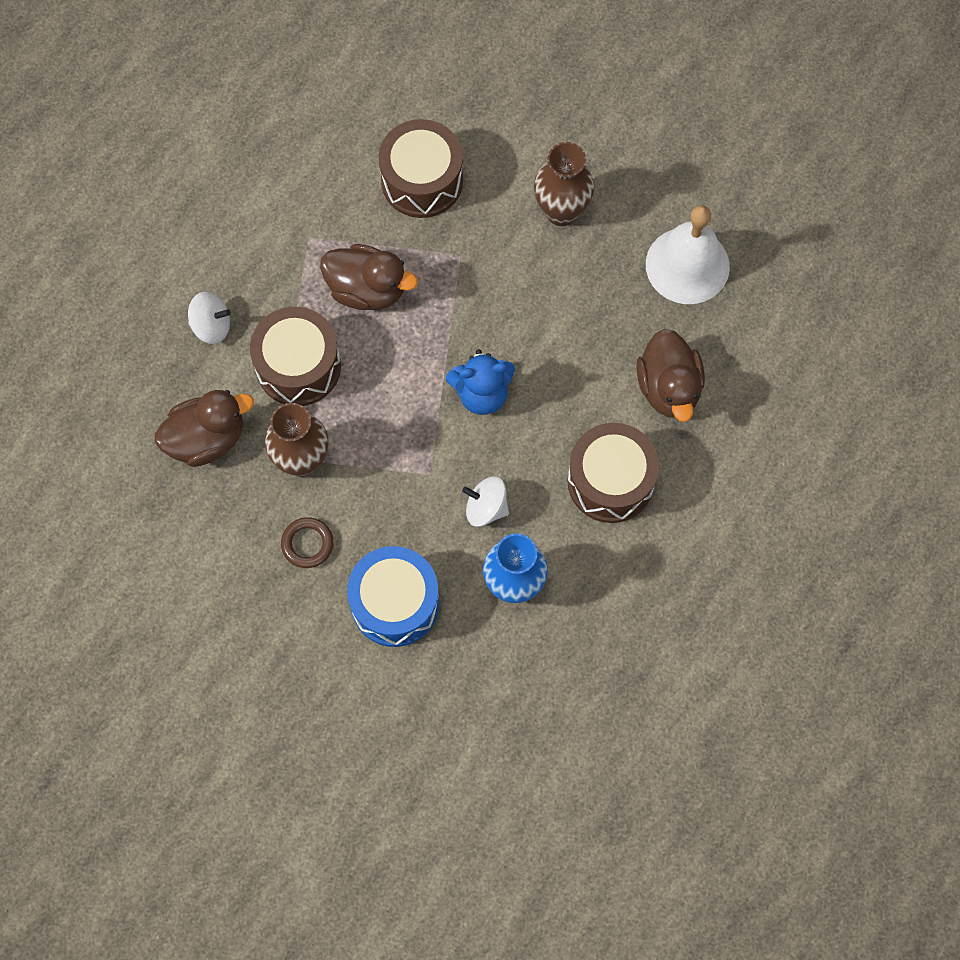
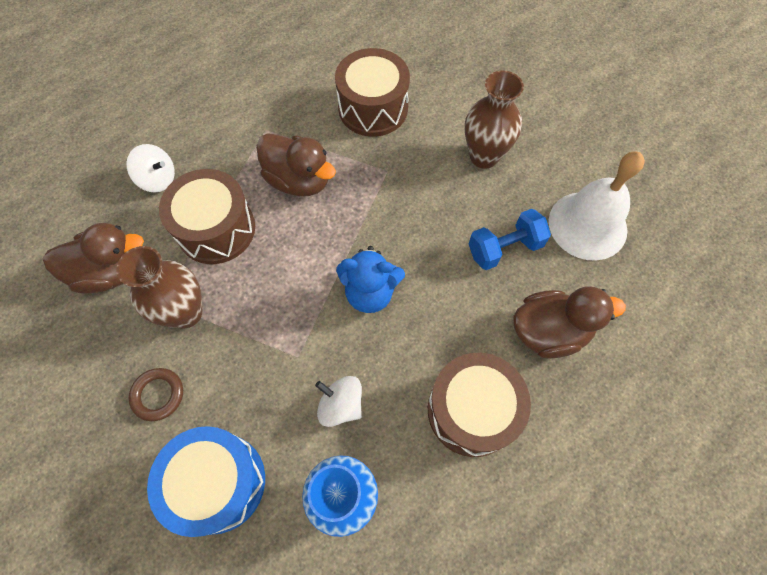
camera: 15 degrees right, 5 degrees down
(607, 312) = (504, 248): none -> blue dumbbell
(668, 388) = (549, 331): brown duck -> brown duck turned 105 degrees counterclockwise

